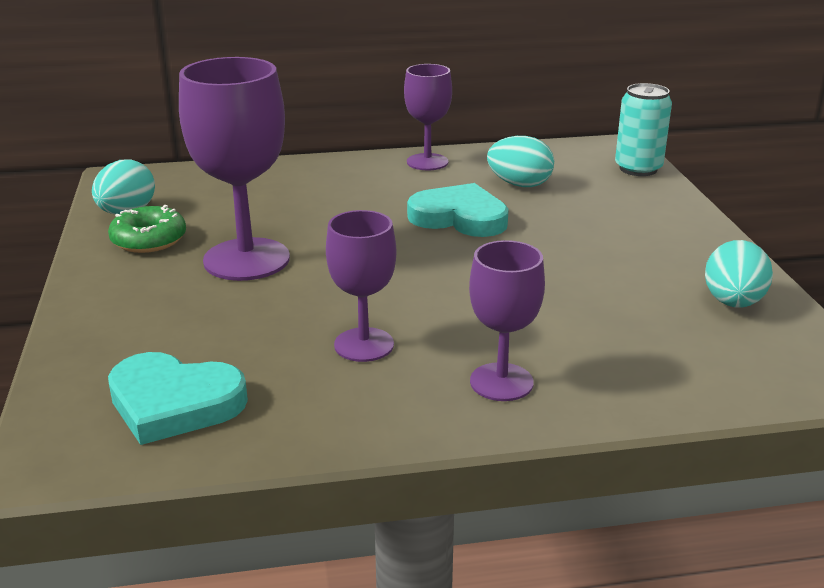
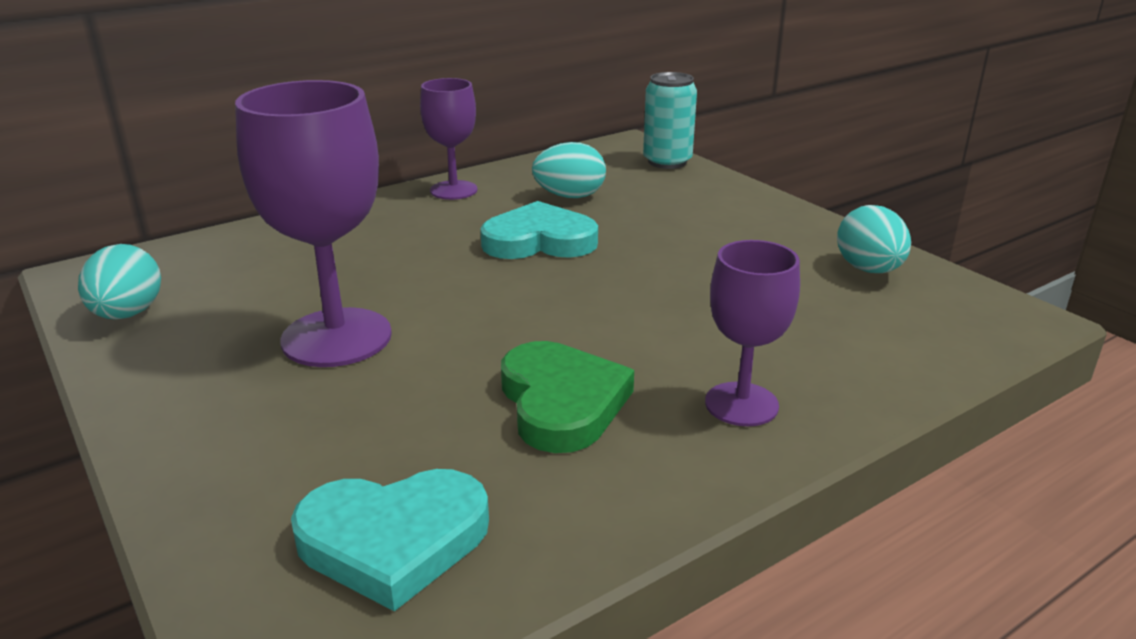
camera: 25 degrees left, 0 degrees up
(149, 240) = (186, 341): green donut -> none
(364, 345) = (562, 402): purple goblet -> green heart

